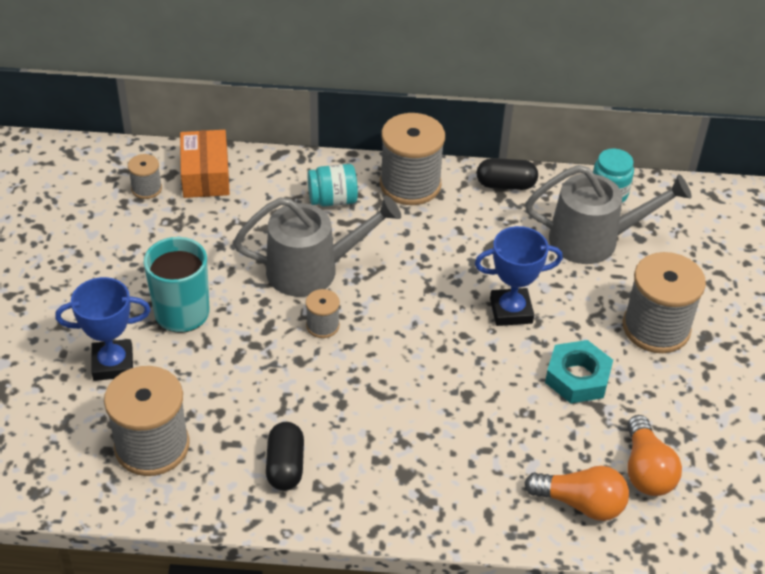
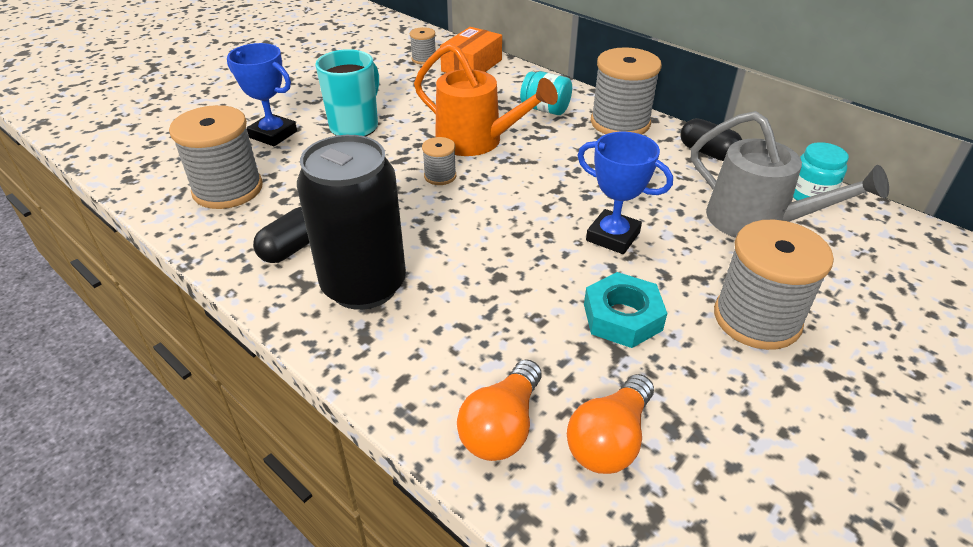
camera: 40 degrees right, 5 degrees down
(313, 270) = (477, 141): grey watering can -> orange watering can
(381, 462) = (364, 286): none -> black can
(580, 503) = (502, 427): orange light bulb -> orange light bulb turned 60 degrees clockwise

